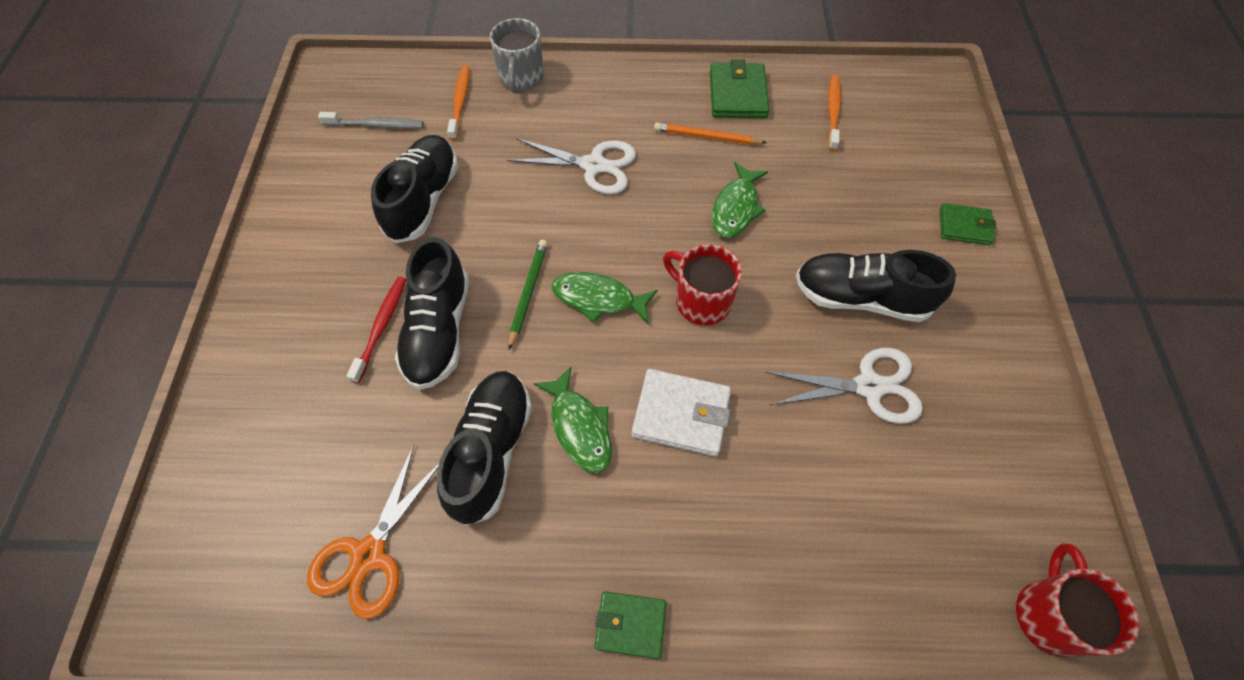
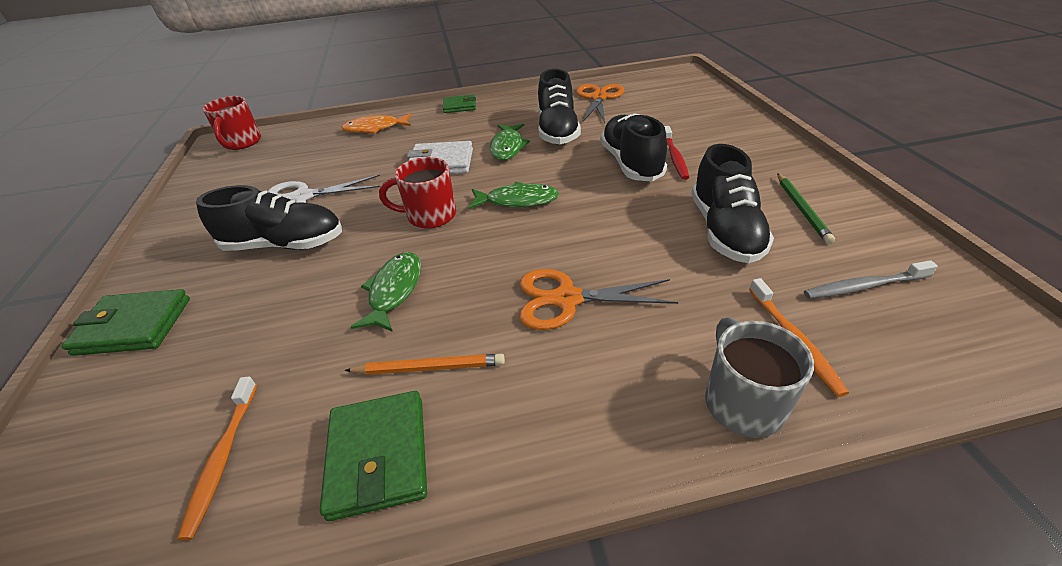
camera: 170 degrees right, 20 degrees down
(528, 293) = (577, 193): green pencil -> green pencil (801, 209)
(579, 427) = (507, 147): green fish -> green fish turned 135 degrees counterclockwise
(593, 165) = (567, 299): white scissors -> orange scissors
(701, 301) = (430, 216): red mug -> red mug turned 150 degrees clockwise
(795, 580) = (375, 128): none -> orange fish
(964, 226) = (134, 326): green wallet -> green wallet, size x1.54

